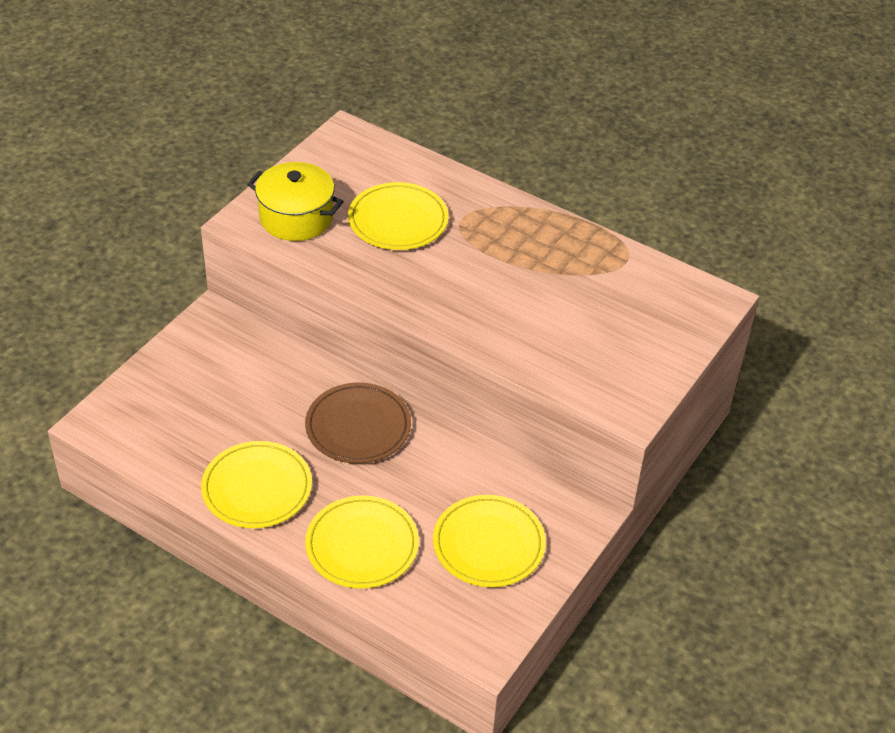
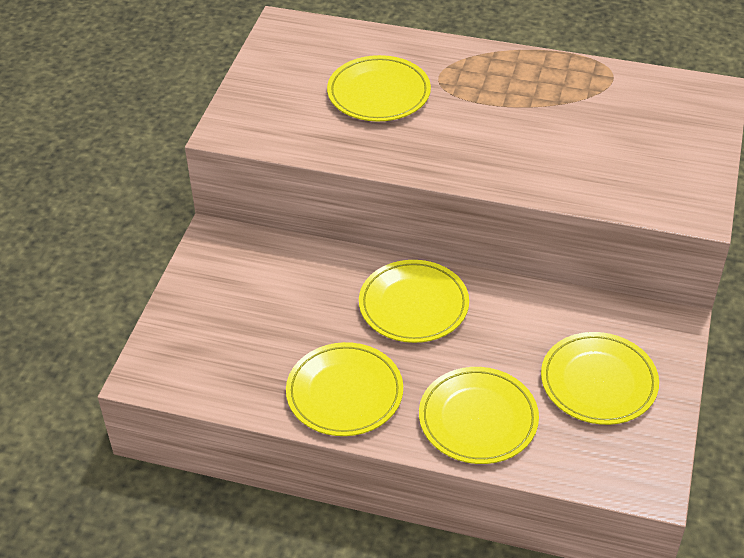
camera: 15 degrees left, 0 degrees up
(296, 218) = (277, 115): yellow pot -> none
(358, 427) = (413, 305): brown plate -> yellow plate

